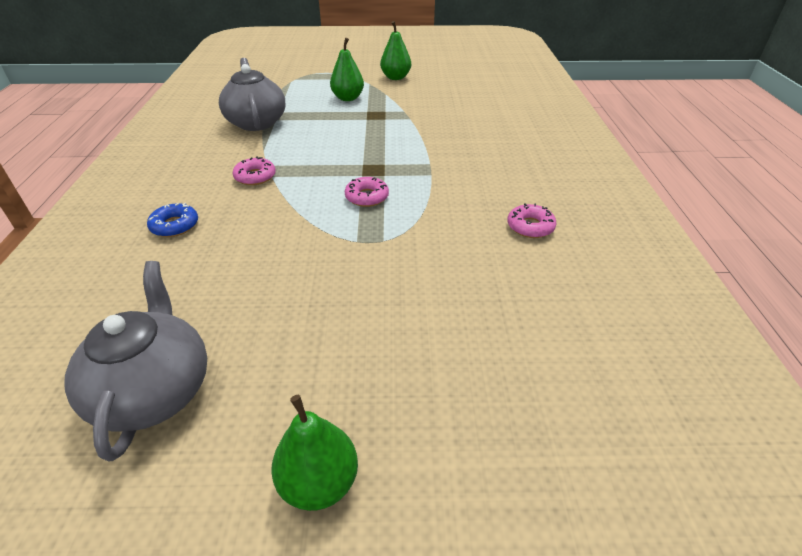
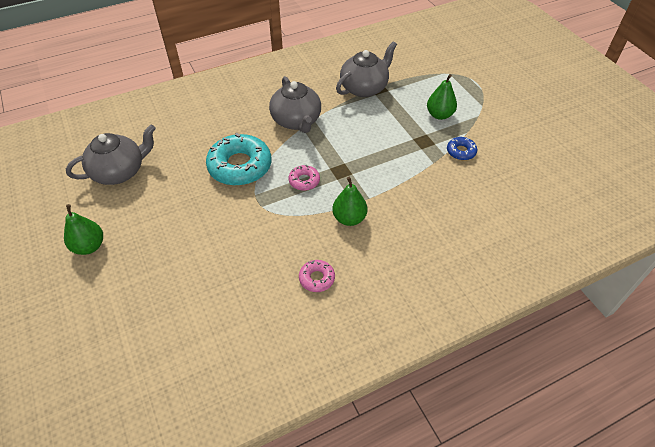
camera: 65 degrees right, 10 degrees up
(175, 226) = (231, 115): blue donut -> blue donut (461, 151)
(255, 177) = (296, 121): pink donut -> grey teapot
(290, 241) = (240, 166): none -> turquoise donut
(395, 77) = (505, 126): green pear -> green pear (349, 218)

